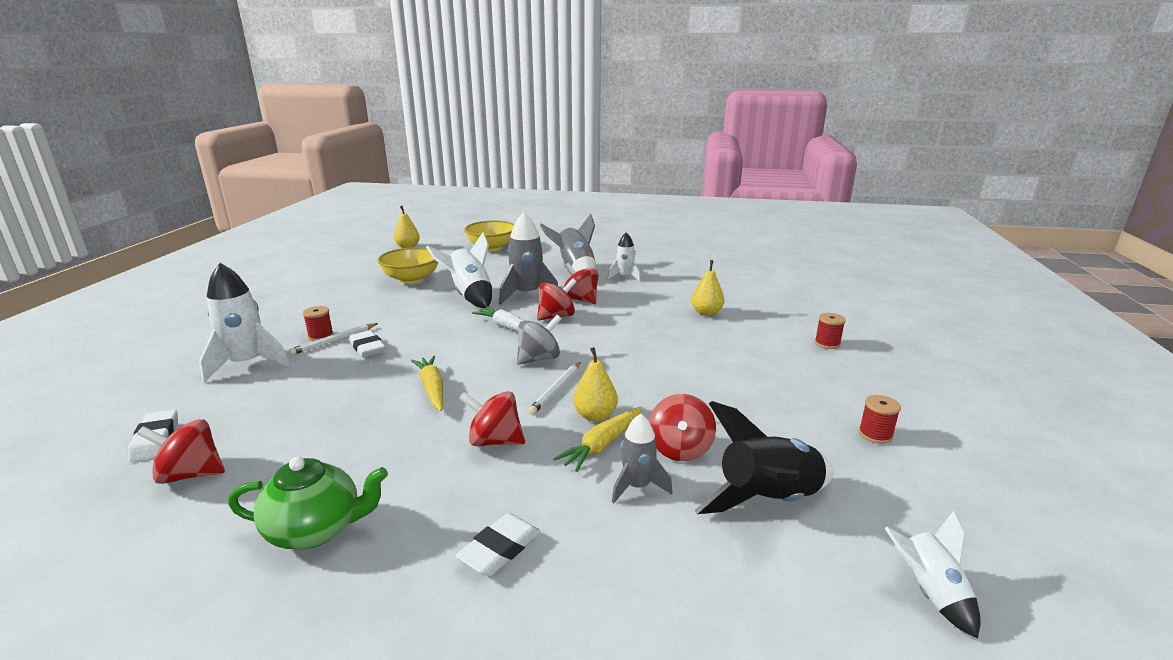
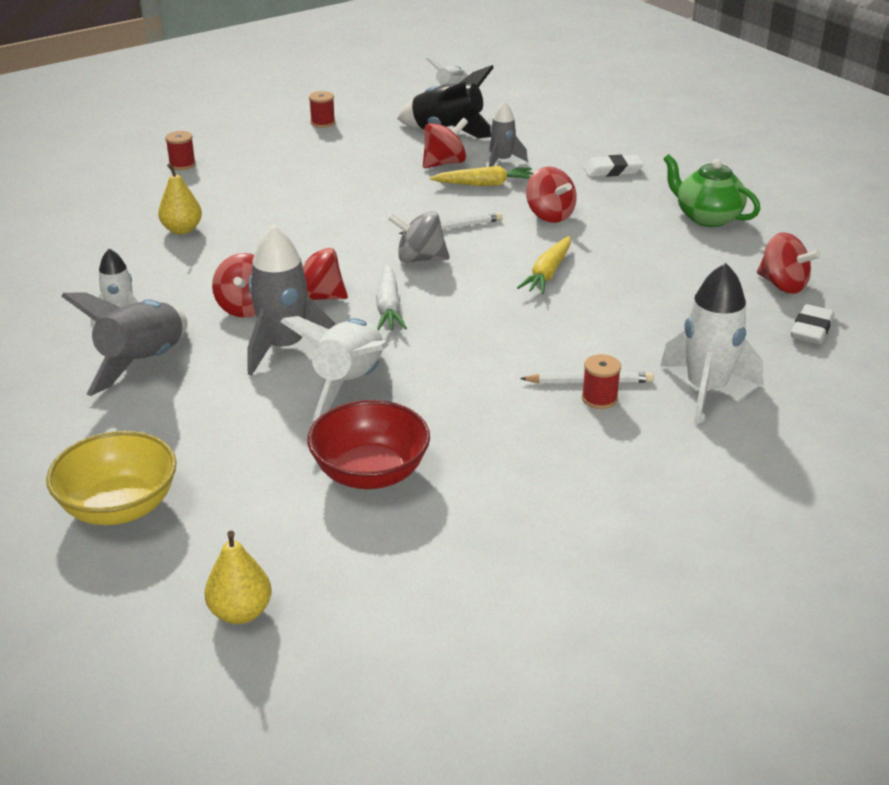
camera: 135 degrees left, 10 degrees up
(367, 348) = (562, 351): white eraser -> none
(411, 279) = (370, 473): yellow bowl -> red bowl
(595, 416) = (458, 200): yellow pear -> none

